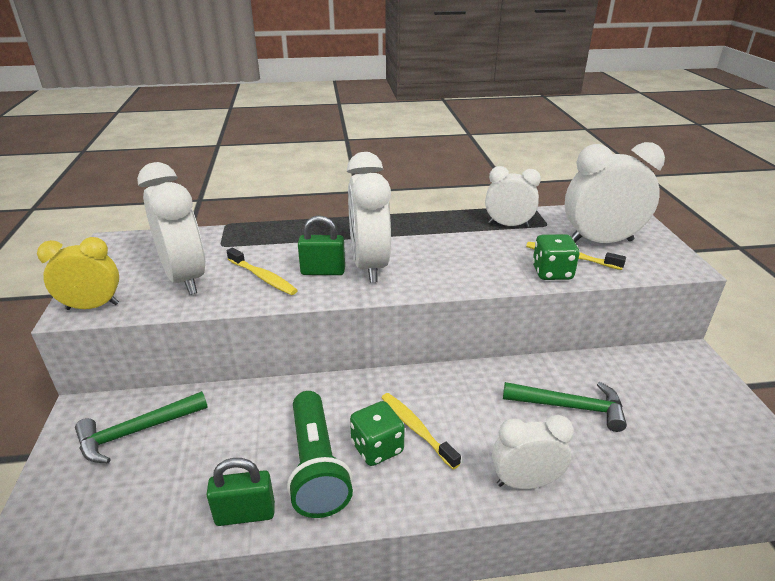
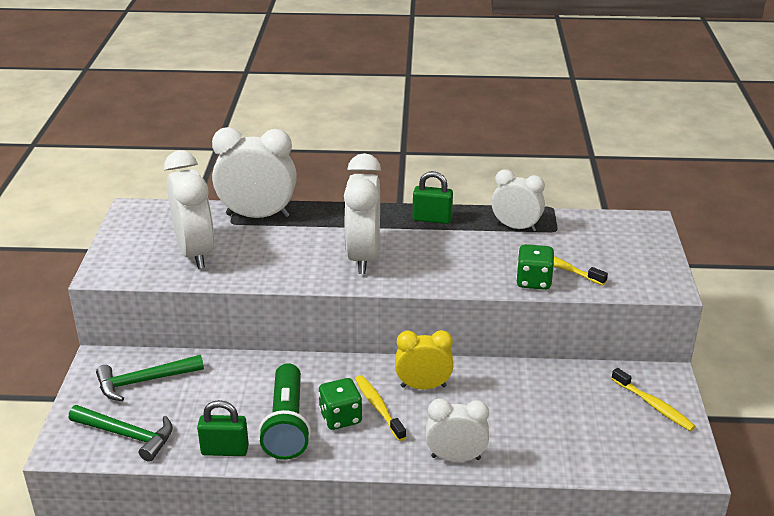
camera: 10 degrees right, 0 degrees up
(92, 306) = (116, 271): yellow clock -> yellow clock (423, 386)
(263, 277) = (264, 259): yellow toothbrush -> yellow toothbrush (653, 405)
(323, 271) = (319, 258): green padlock -> green padlock (432, 219)
(570, 407) = (523, 406): green hammer -> green hammer (127, 435)
(600, 241) = (600, 254): white clock -> white clock (257, 216)

